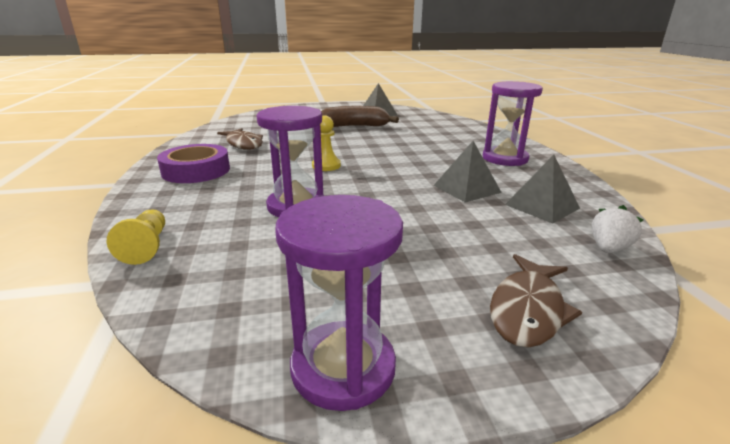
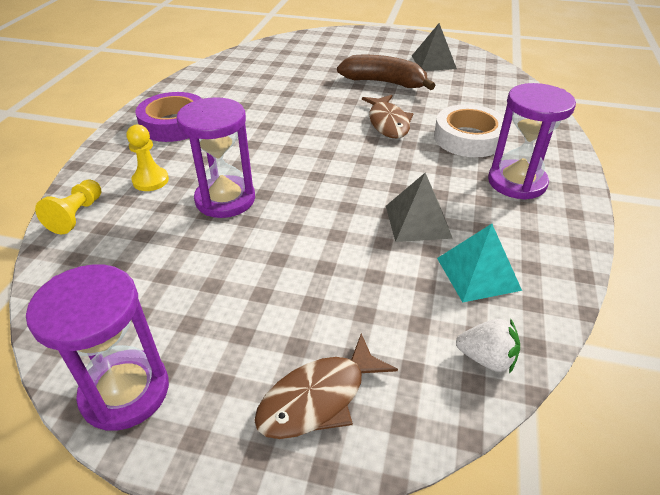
camera: 25 degrees right, 15 degrees up
(243, 144) = (244, 91): brown fish -> brown fish (388, 123)
(326, 166) = (299, 145): yellow pawn -> yellow pawn (150, 180)
(447, 144) = (468, 138): none -> white tape
(542, 206) = (478, 273): grey pyramid -> turquoise pyramid
(608, 248) = (486, 358): white strawberry -> white strawberry turned 45 degrees clockwise

